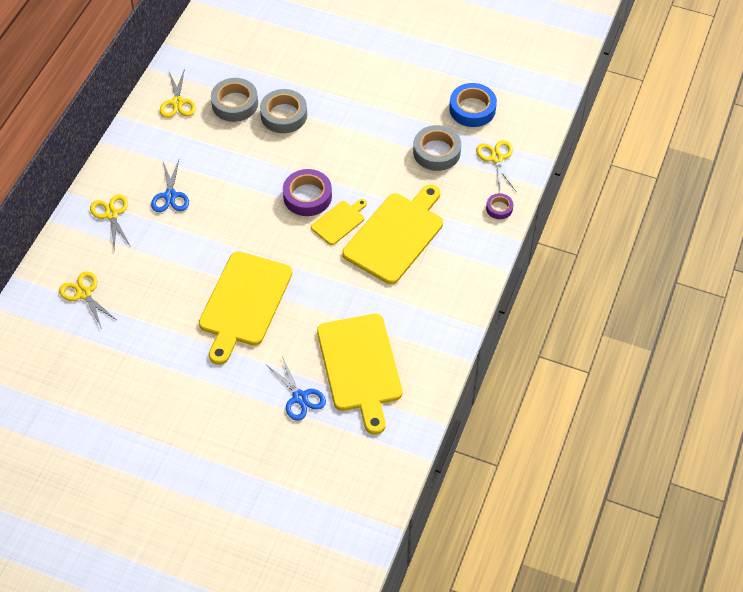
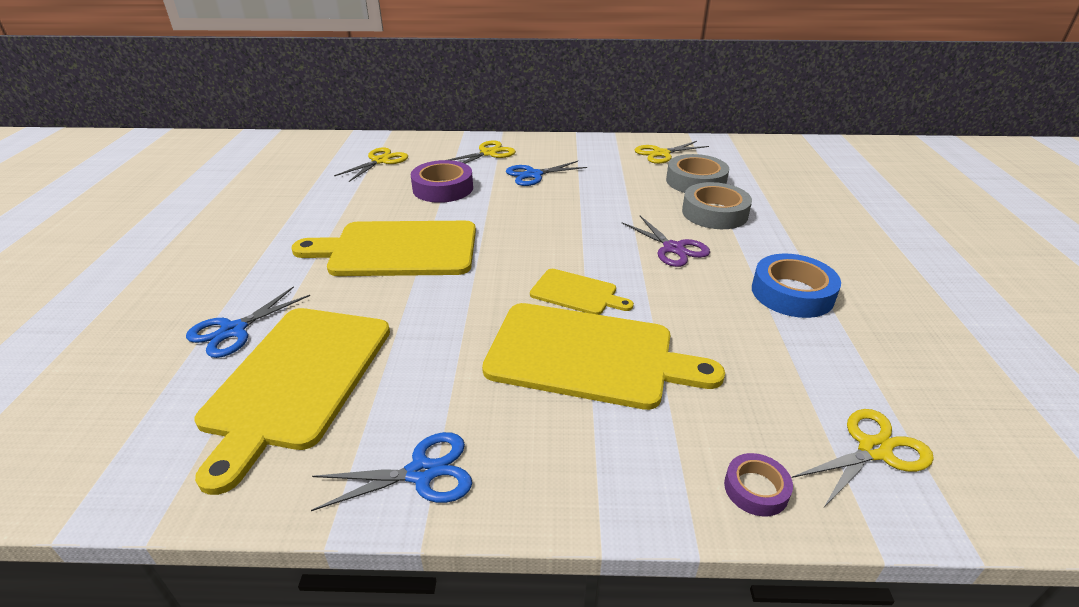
camera: 70 degrees right, 20 degrees down
(307, 196) = (601, 257): purple tape -> purple tape (443, 188)
(315, 156) = (673, 248): none -> purple scissors
(360, 367) = (296, 380): yellow cutting board -> yellow cutting board turned 45 degrees counterclockwise
(436, 152) = (800, 361): grey tape -> none
(445, 321) = (421, 473): none -> blue scissors
(472, 109) = (943, 383): blue tape -> blue tape (792, 293)

